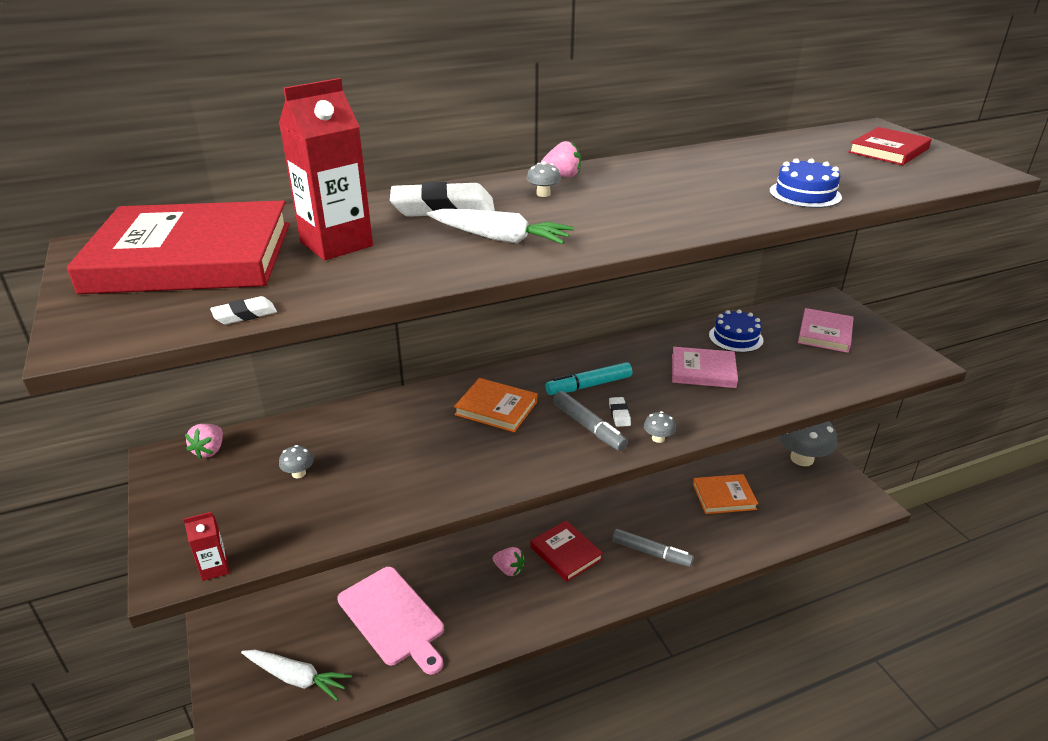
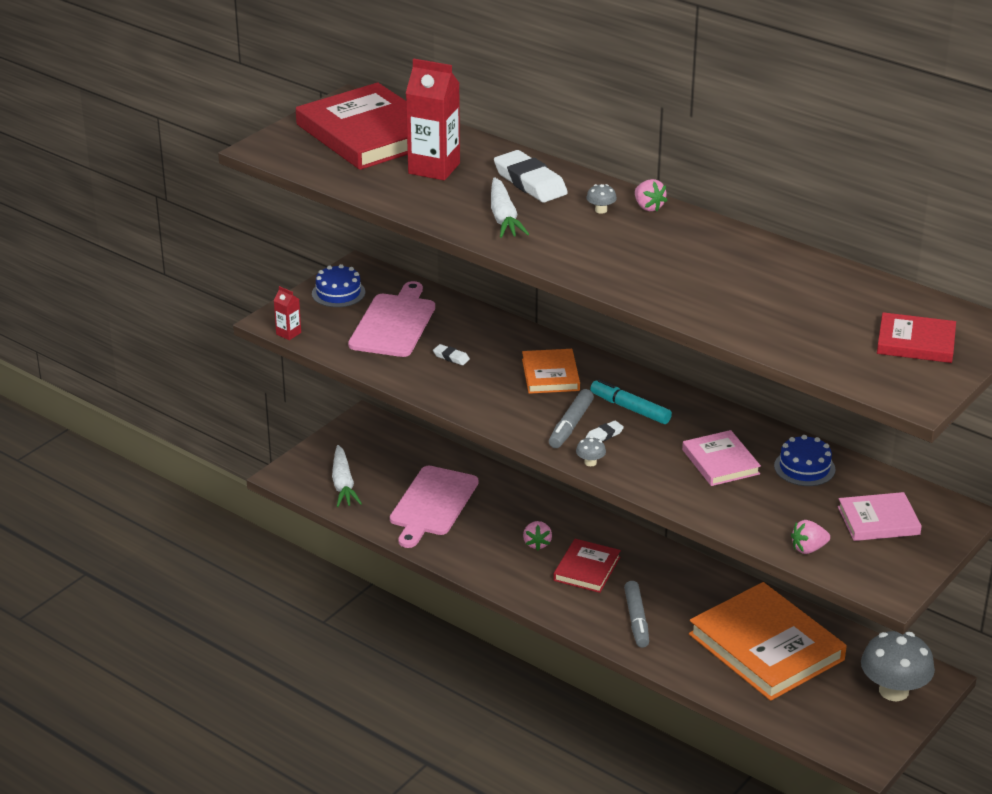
camera: 60 degrees right, 0 degrees up
(209, 451) = (381, 279): pink strawberry -> pink strawberry (808, 549)
(245, 315) = (324, 178): white eraser -> white eraser (451, 357)
(298, 473) = (394, 323): grey mushroom -> pink cutting board
(724, 496) = (766, 647): orange book -> orange book, size x1.93
(805, 194) = (734, 316): blue cake -> blue cake (338, 293)

